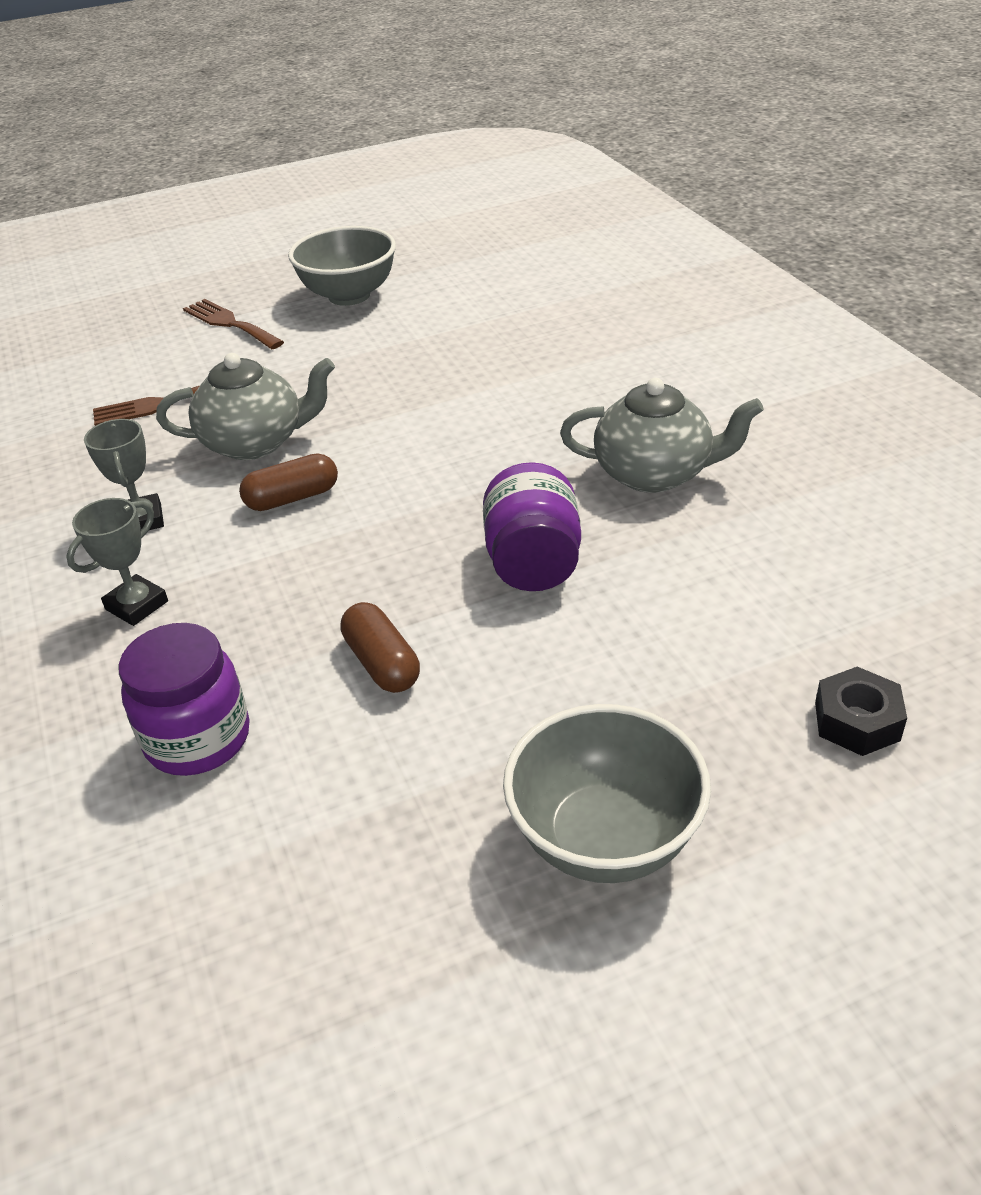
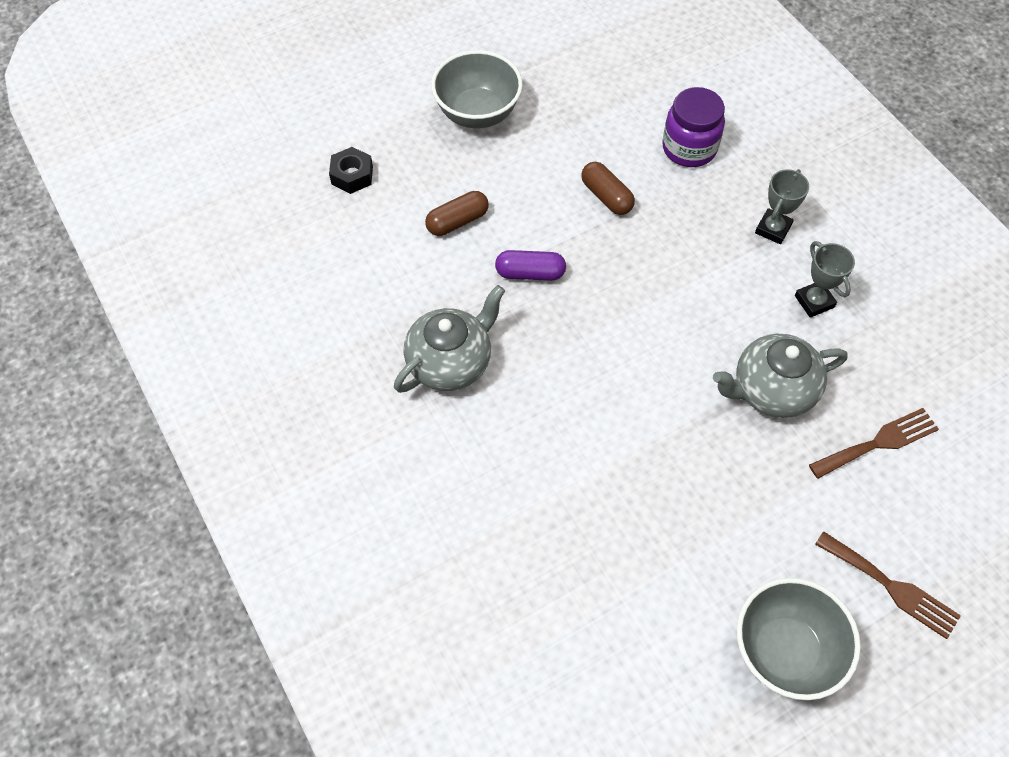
camera: 170 degrees right, 20 degrees up
(292, 498) = (714, 327): brown capsule -> brown capsule (457, 221)
(533, 563) = (530, 273): purple jar -> purple capsule
(655, 474) = (451, 362): grey teapot -> grey teapot turned 135 degrees clockwise

